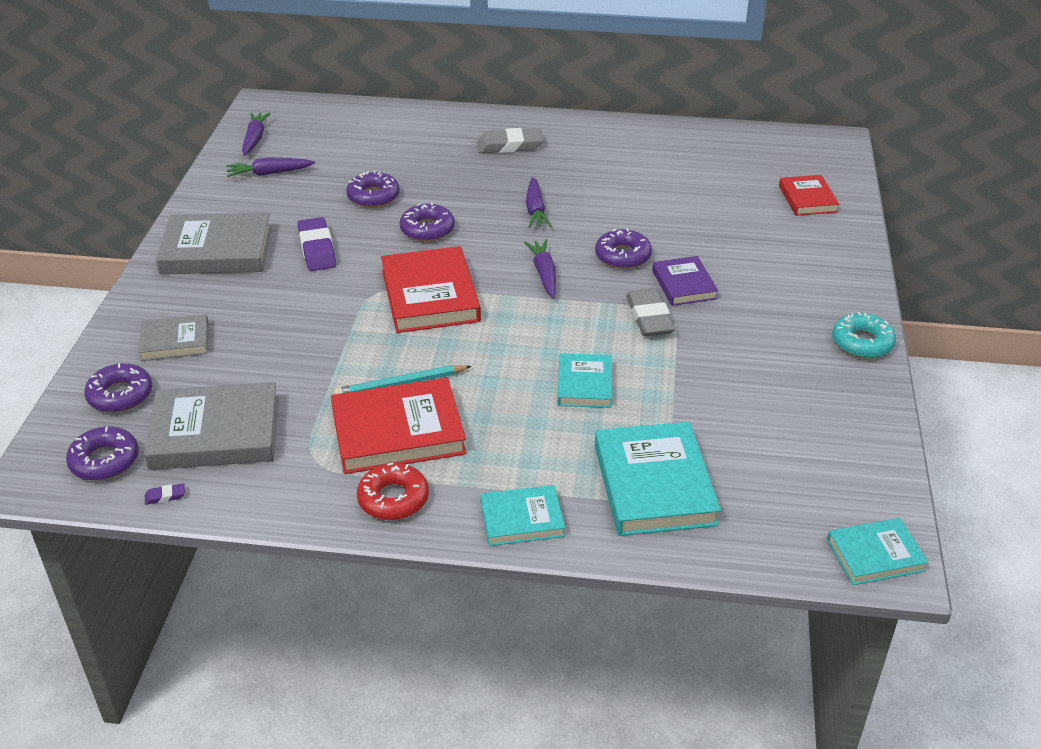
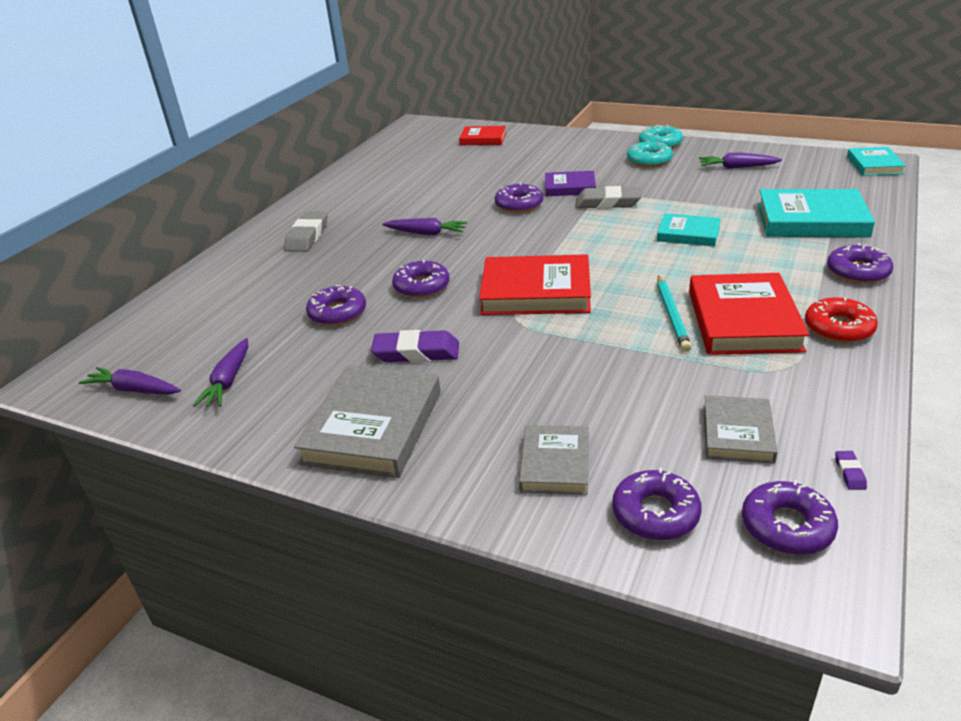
camera: 70 degrees left, 5 degrees down
(215, 433) = (737, 433): grey book -> grey book, size x0.58
(522, 519) = (857, 272): turquoise book -> purple donut
(544, 274) = (528, 237): purple carrot -> purple carrot (737, 167)
(796, 338) = (649, 160): none -> turquoise donut

